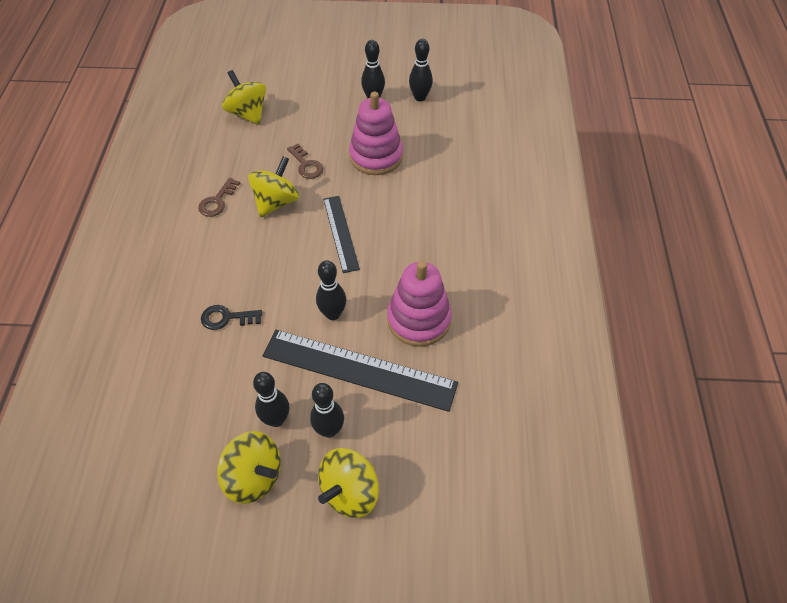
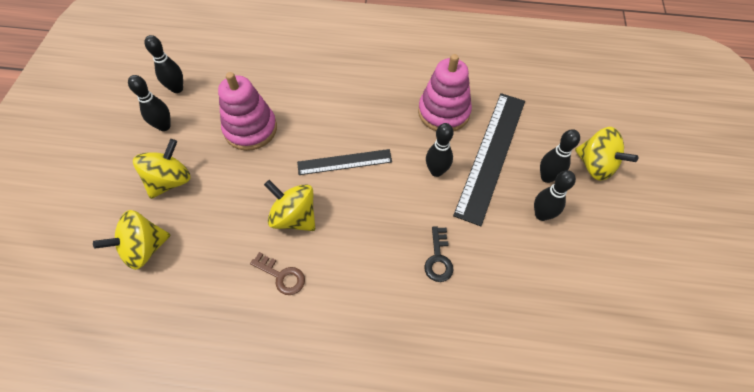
camera: 85 degrees left, 5 degrees up
(254, 476) = (593, 230): yellow spinning top -> yellow spinning top (170, 181)
(306, 165) = (247, 189): brown key -> none

